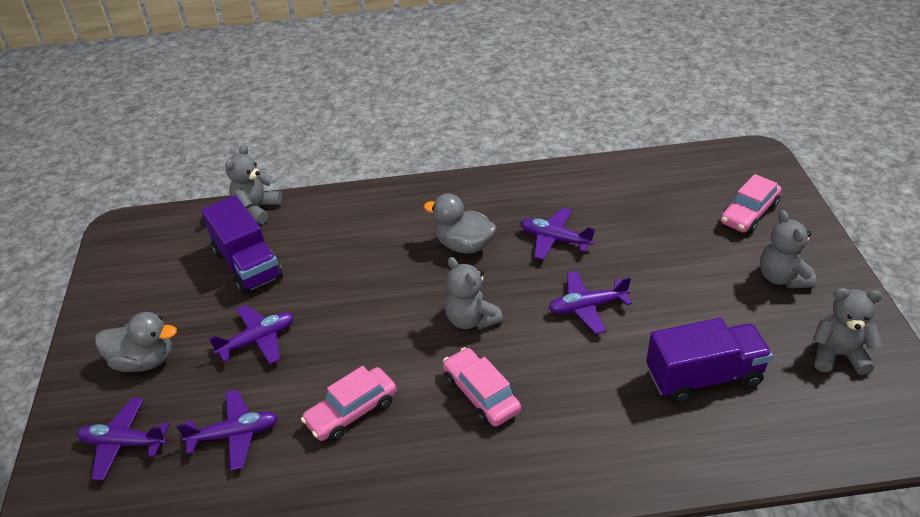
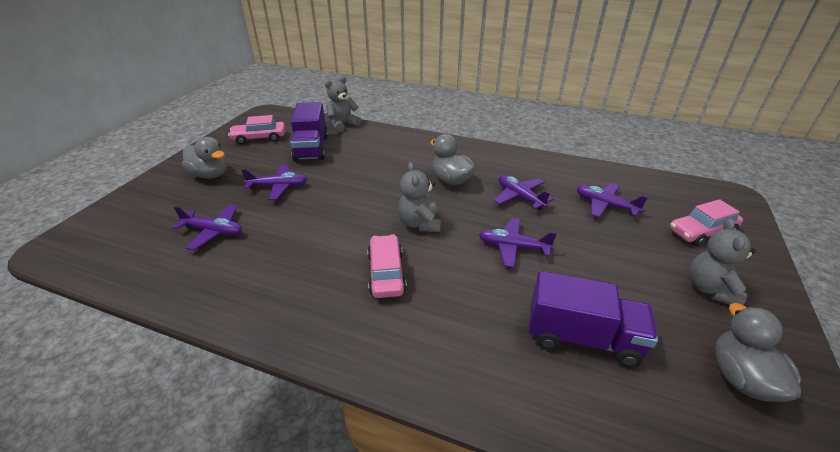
camera: 25 degrees right, 5 degrees down
(123, 443) = (155, 211): purple plane -> purple plane (605, 205)
(351, 412) = (292, 247): pink car -> pink car (259, 138)
(838, 355) = (741, 378): grey teddy bear -> grey duck

